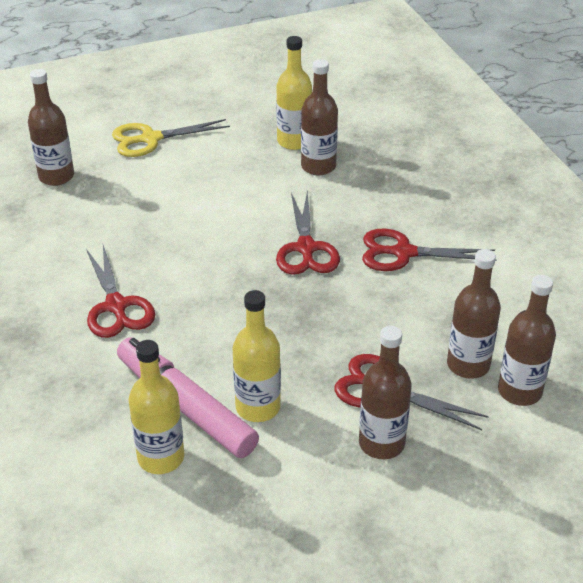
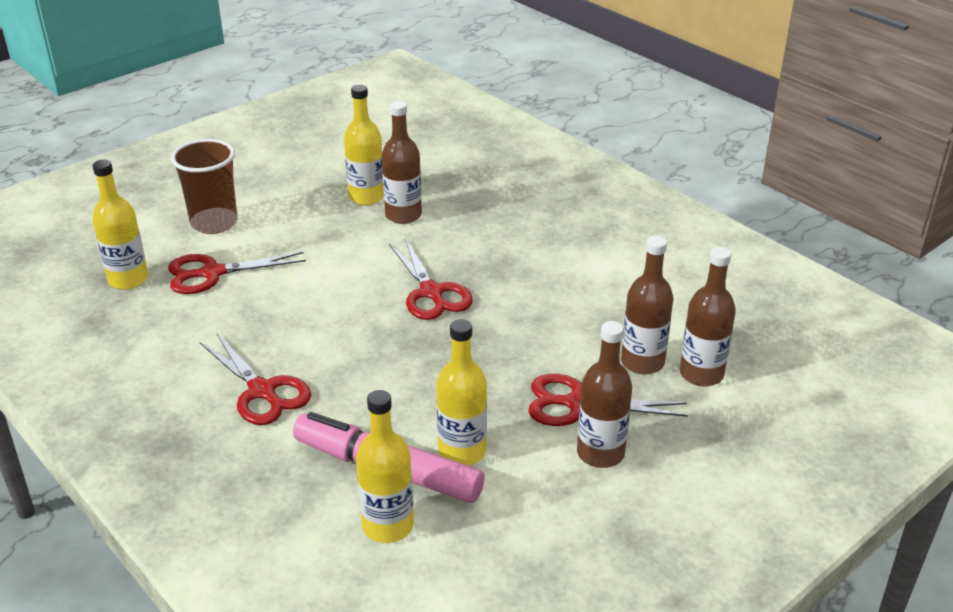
camera: 20 degrees left, 5 degrees down
(56, 176) = (128, 279): brown bottle -> yellow bottle
(150, 139) = (214, 223): yellow scissors -> brown cup
(403, 253) = (528, 276): red scissors -> red scissors (212, 273)

